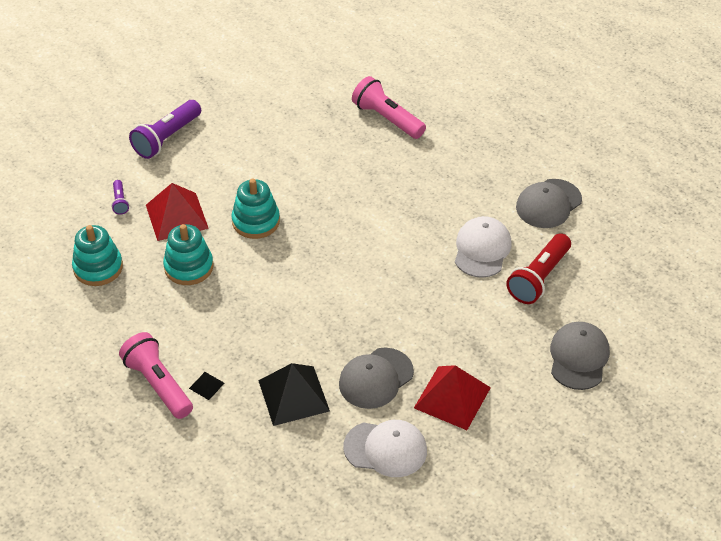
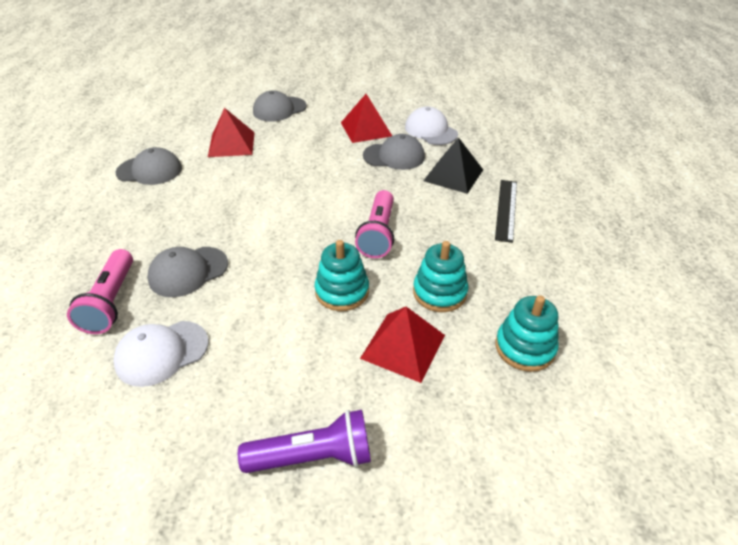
camera: 135 degrees left, 5 degrees down
(120, 202) = (444, 407): purple flashlight -> none
(158, 384) = (542, 229): pink flashlight -> pink flashlight (378, 234)
(206, 385) = (506, 209): black pyramid -> black ruler
(374, 163) = (188, 272): none -> grey cap
(482, 249) = (231, 174): white cap -> white cap (162, 353)
(538, 278) = (231, 144): red flashlight -> red pyramid

